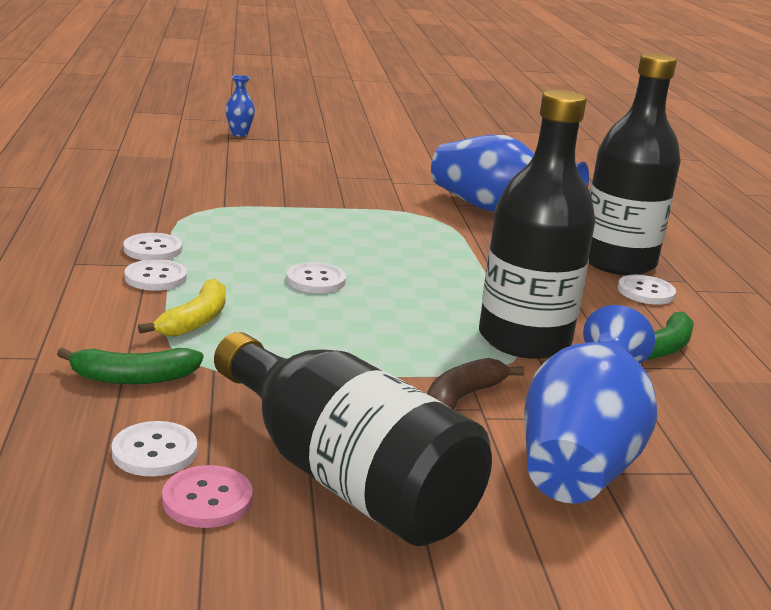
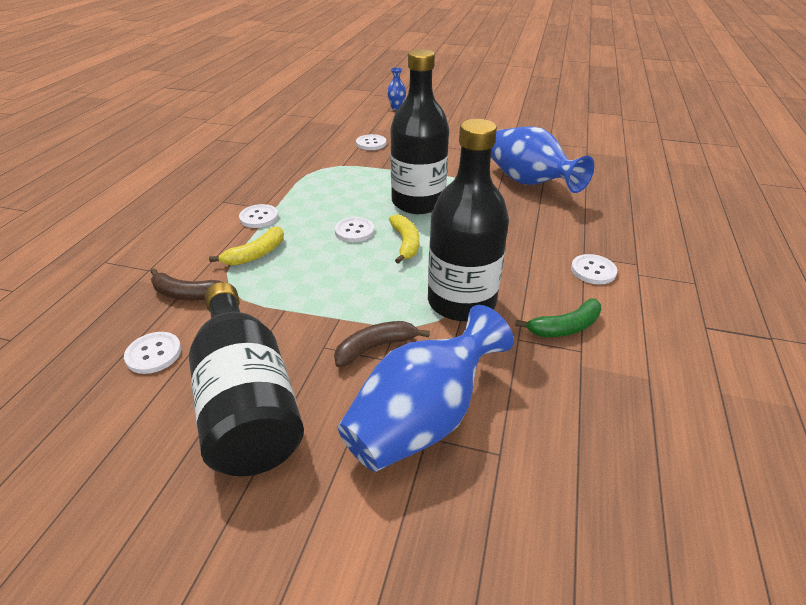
camera: 25 degrees right, 15 degrees up
(133, 378) = (186, 294): green banana -> brown banana
(153, 249) = (274, 195): white button -> white button (371, 143)
(207, 499) = (153, 399): pink button -> none
(398, 287) = (405, 243): none -> yellow banana
(617, 262) = (590, 239): black bottle -> black bottle (418, 202)

